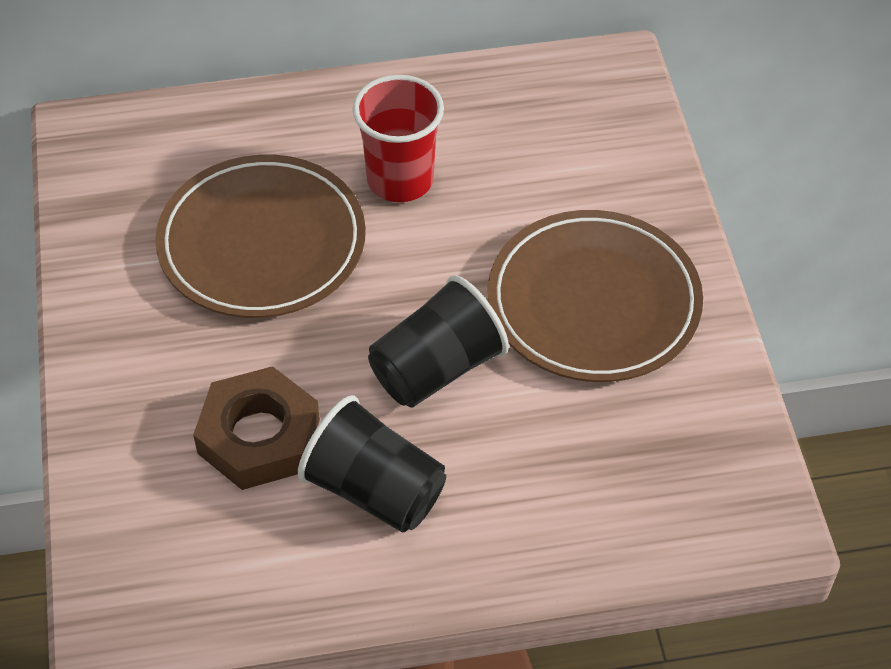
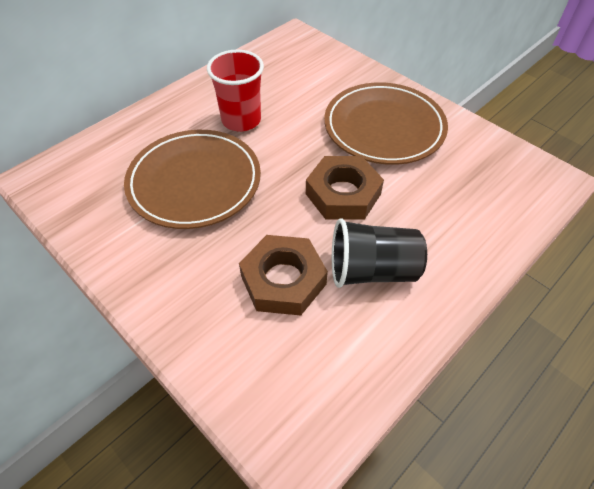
camera: 35 degrees left, 0 degrees up
(436, 369) = (343, 194): black cup -> brown nut

